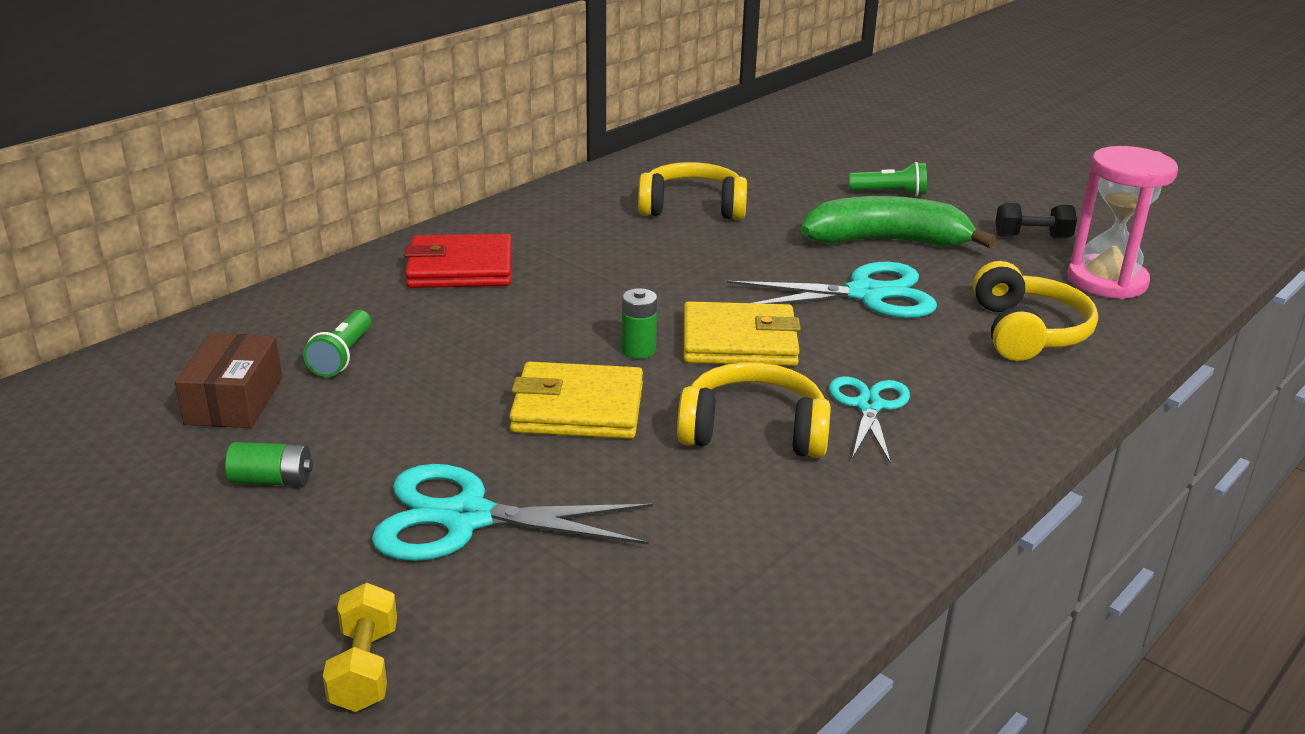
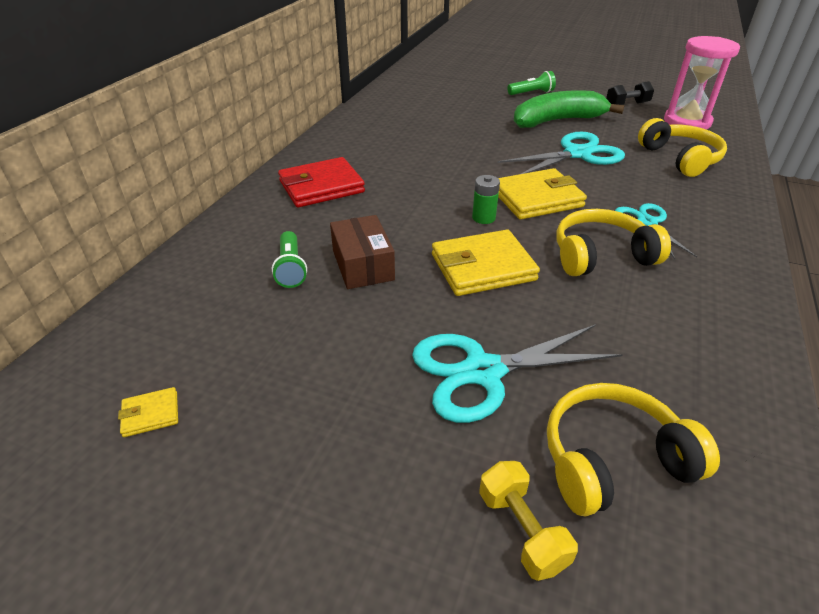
camera: 20 degrees left, 10 degrees up
(86, 464) = (150, 414): none -> yellow wallet
(234, 400) = (236, 324): brown box -> brown box (363, 265)
(272, 480) = (317, 383): green battery -> none
(692, 208) = (431, 120): yellow headphones -> yellow headphones (613, 460)

